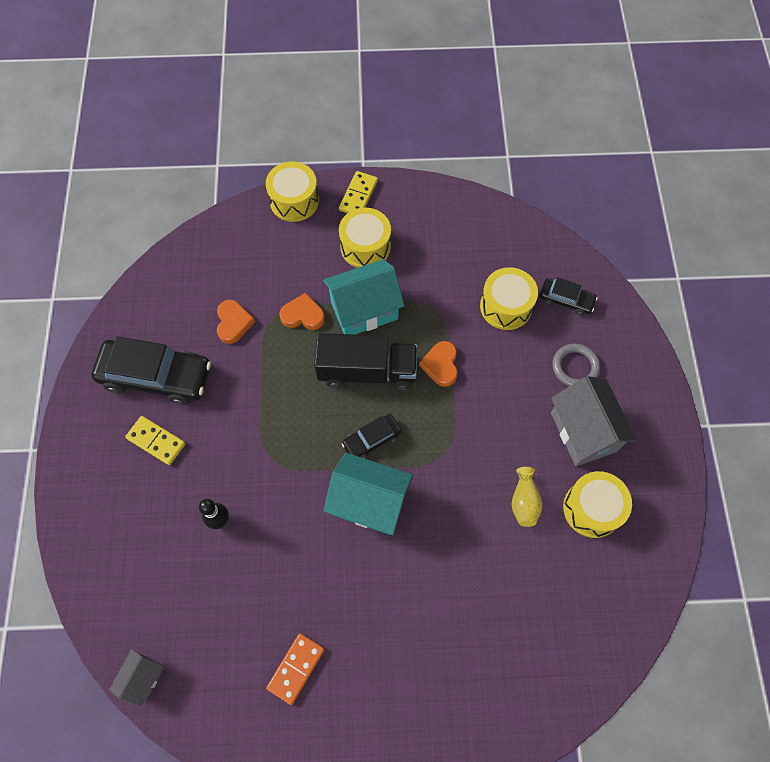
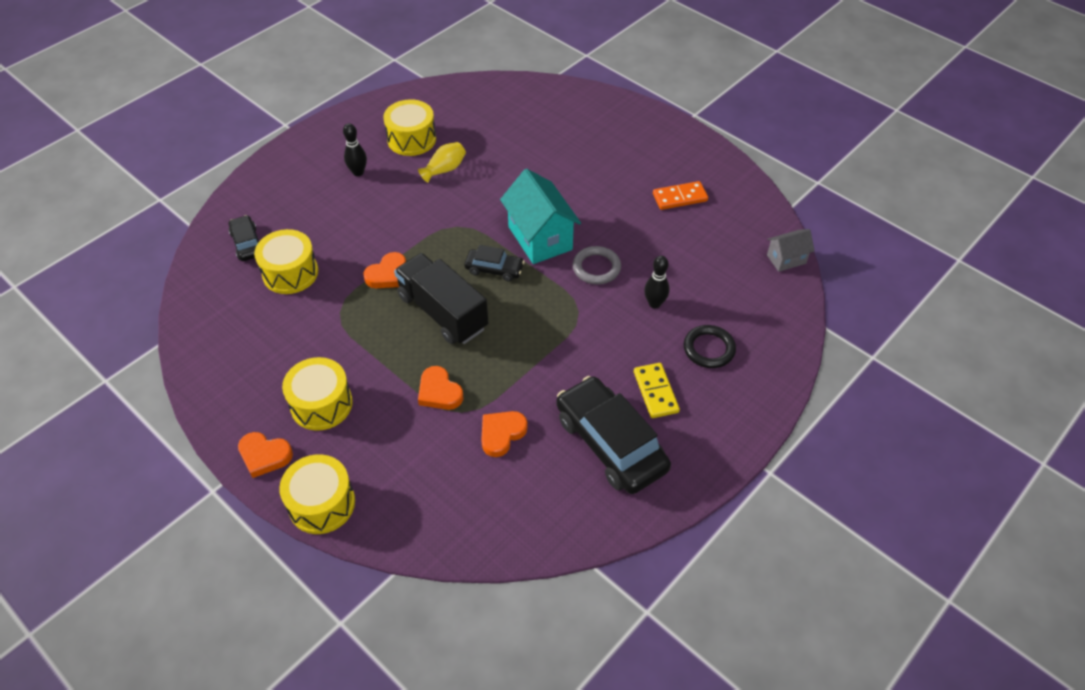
camera: 135 degrees left, 15 degrees down
(144, 514) = (709, 349): none -> black ring
(358, 195) = (264, 456): yellow domino -> orange heart
(364, 310) = (389, 355): turquoise house -> none
(575, 367) = (307, 205): grey ring -> grey ring (596, 268)
(583, 432) = (358, 172): grey house -> black bowling pin

